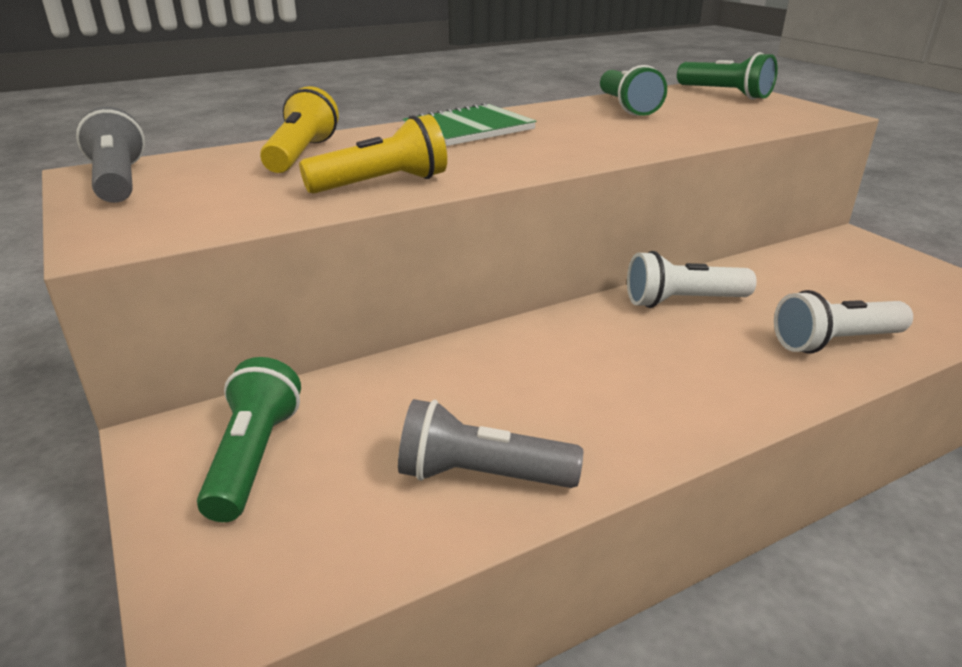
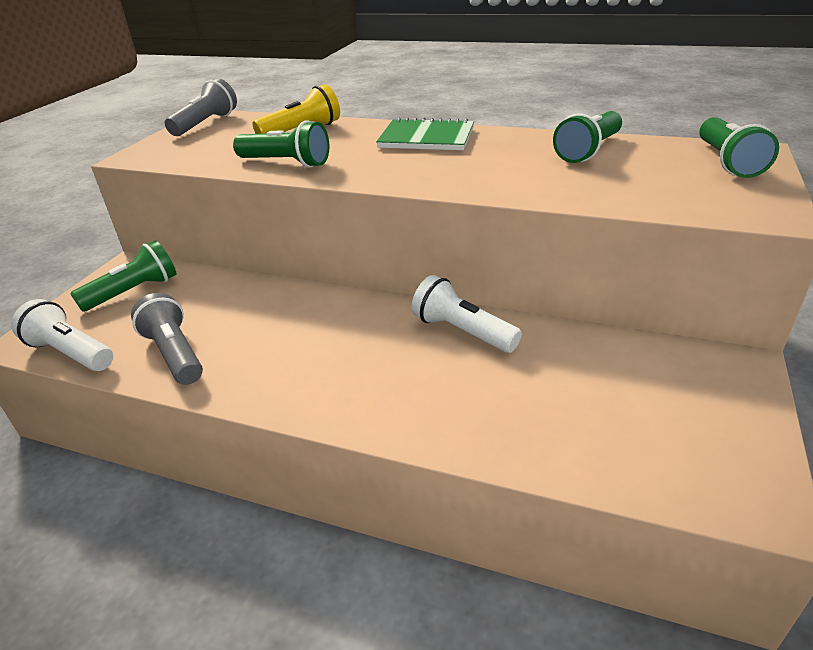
camera: 50 degrees right, 5 degrees up
(382, 184) = (286, 163): yellow flashlight -> green flashlight
(835, 342) = (499, 421): white flashlight -> white flashlight (71, 353)

